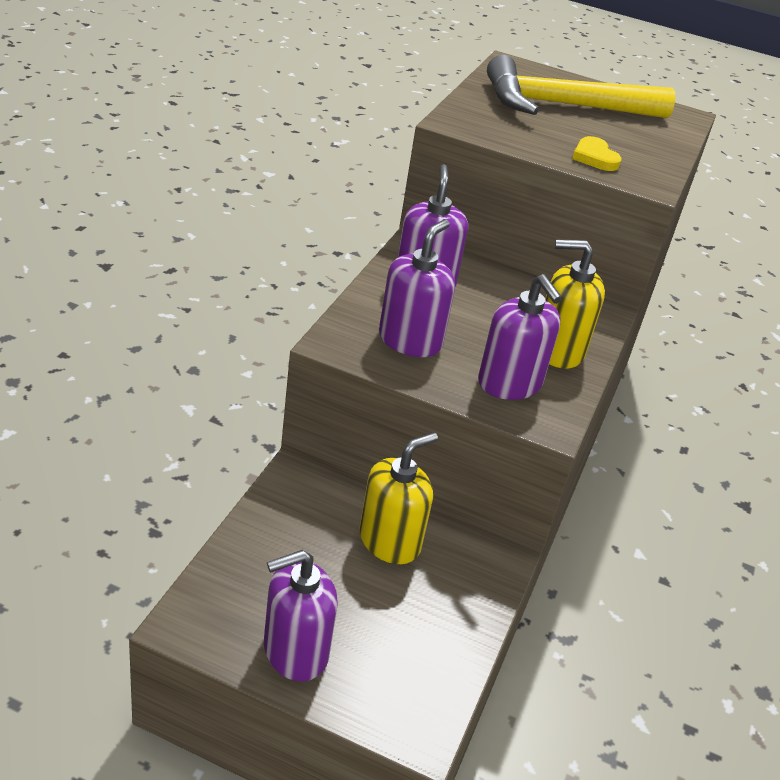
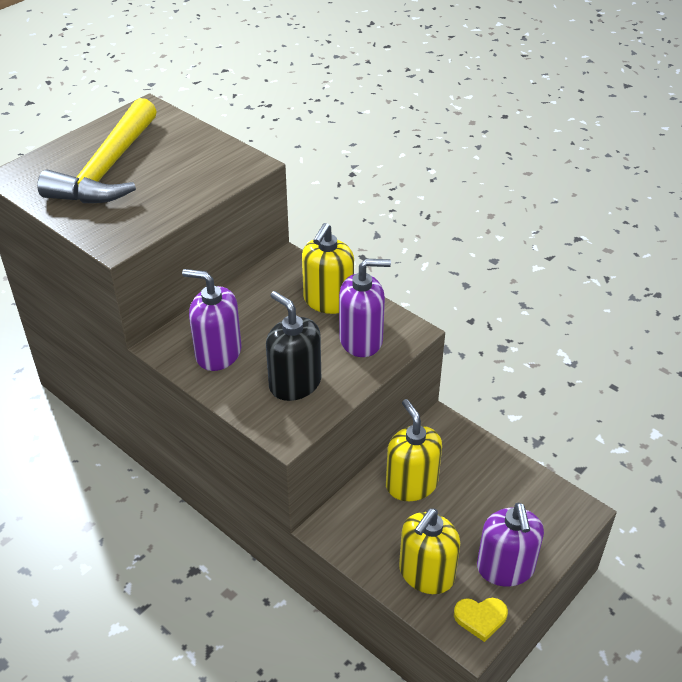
camera: 65 degrees left, 5 degrees up
(261, 571) = (426, 574): none -> yellow soap dispenser
(410, 340) = (295, 383): purple soap dispenser -> black soap dispenser
(594, 157) = (202, 179): yellow heart -> yellow heart (480, 618)

